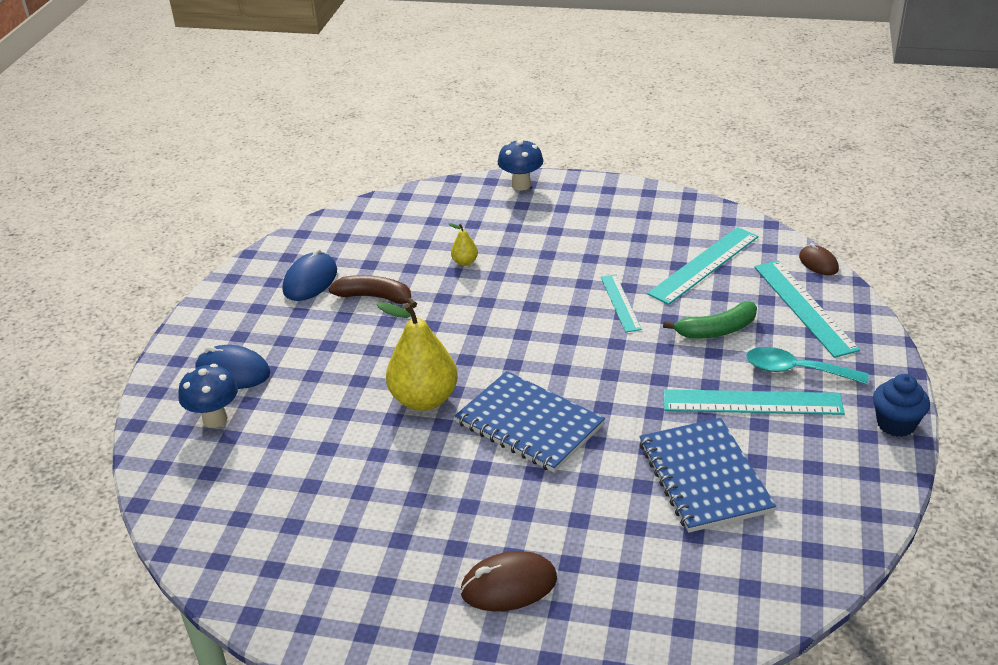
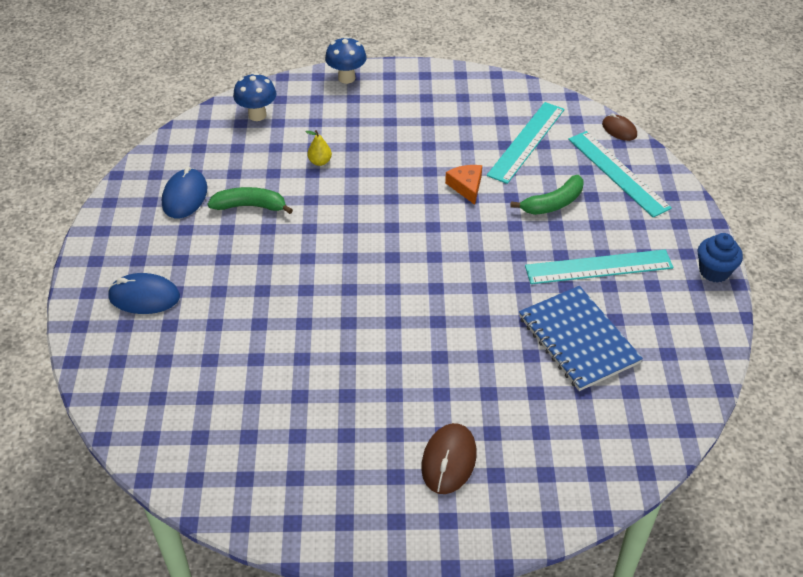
camera: 15 degrees left, 10 degrees up
(215, 419) = (144, 345): blue mushroom -> blue mushroom (257, 115)
(375, 297) = (250, 206): brown banana -> green banana
(424, 399) = (325, 301): yellow pear -> none
(509, 585) = (449, 460): brown mouse -> brown mouse turned 45 degrees counterclockwise
(529, 424) = (422, 312): blue notebook -> none
(620, 303) = (466, 186): turquoise ruler -> orange cheese
(796, 370) = (626, 233): turquoise spoon -> none

